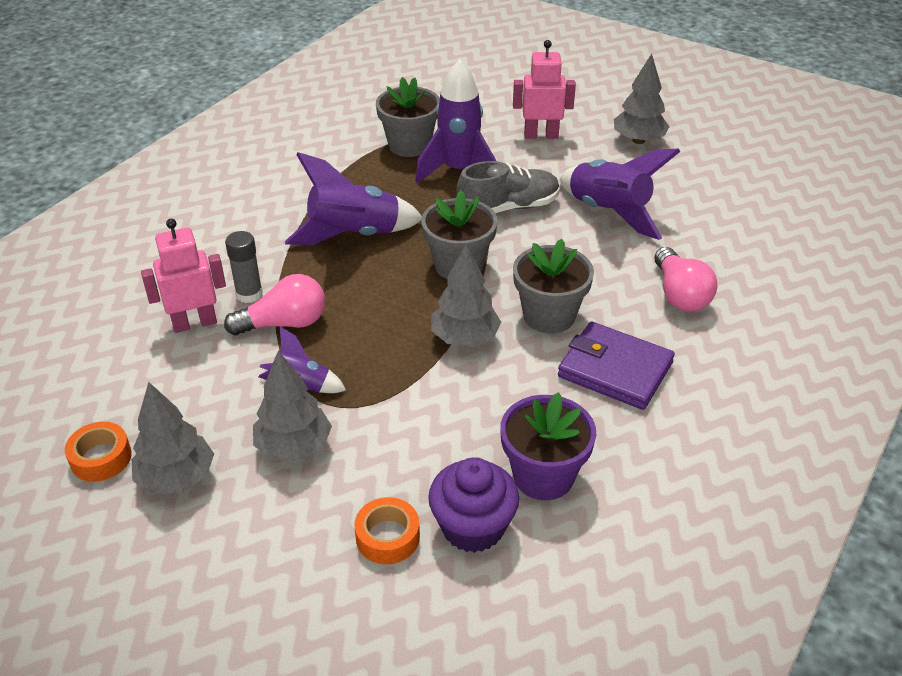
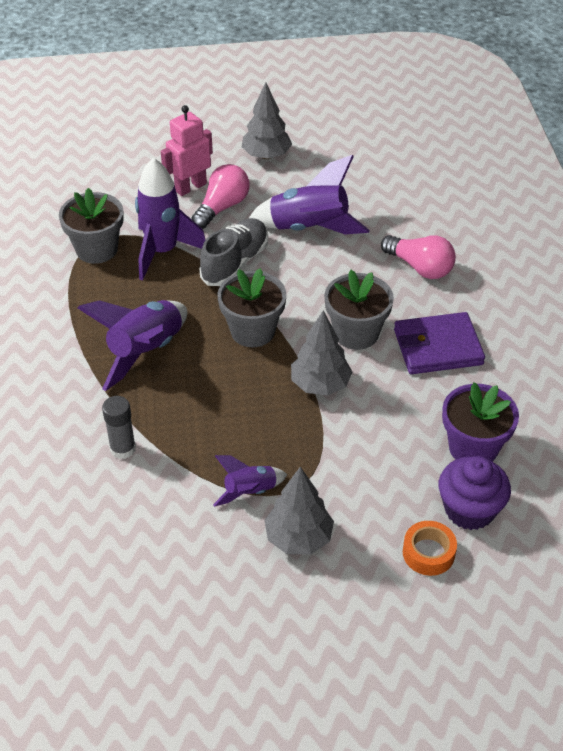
camera: 40 degrees left, 5 degrees up
(101, 458) = (172, 643): orange tape -> none
(177, 478) = (245, 616): grey tree -> none
(194, 323) = (109, 498): pink robot -> none
(284, 323) = (179, 454): pink light bulb -> pink light bulb (222, 207)

